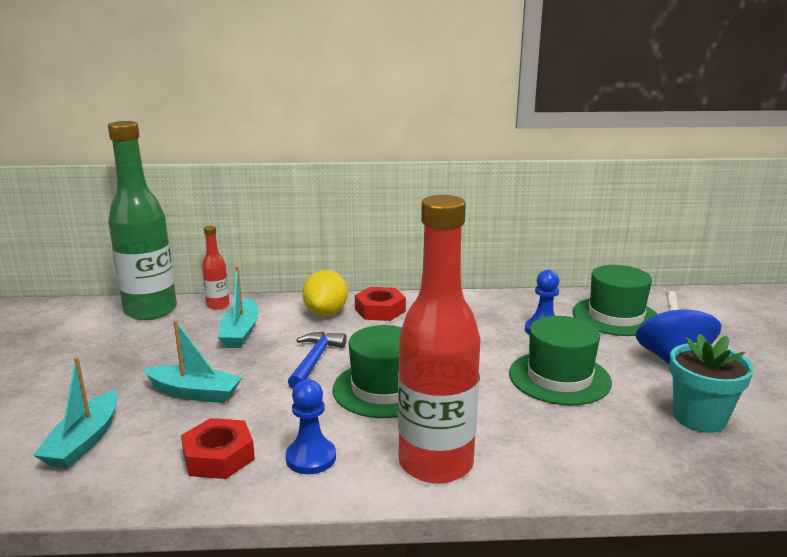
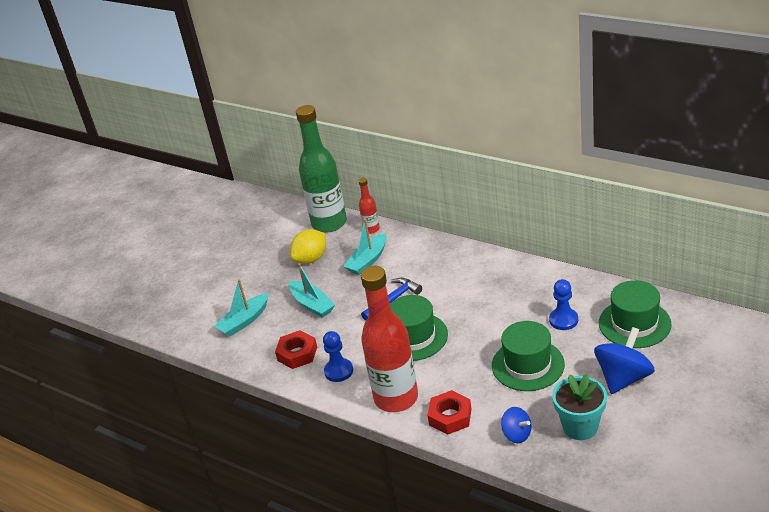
camera: 40 degrees right, 15 degrees up
(326, 313) = (433, 257): yellow lemon -> yellow lemon (311, 259)
(380, 310) = (470, 265): red nut -> red nut (450, 417)
(644, 450) = (516, 434): none -> blue spinning top

